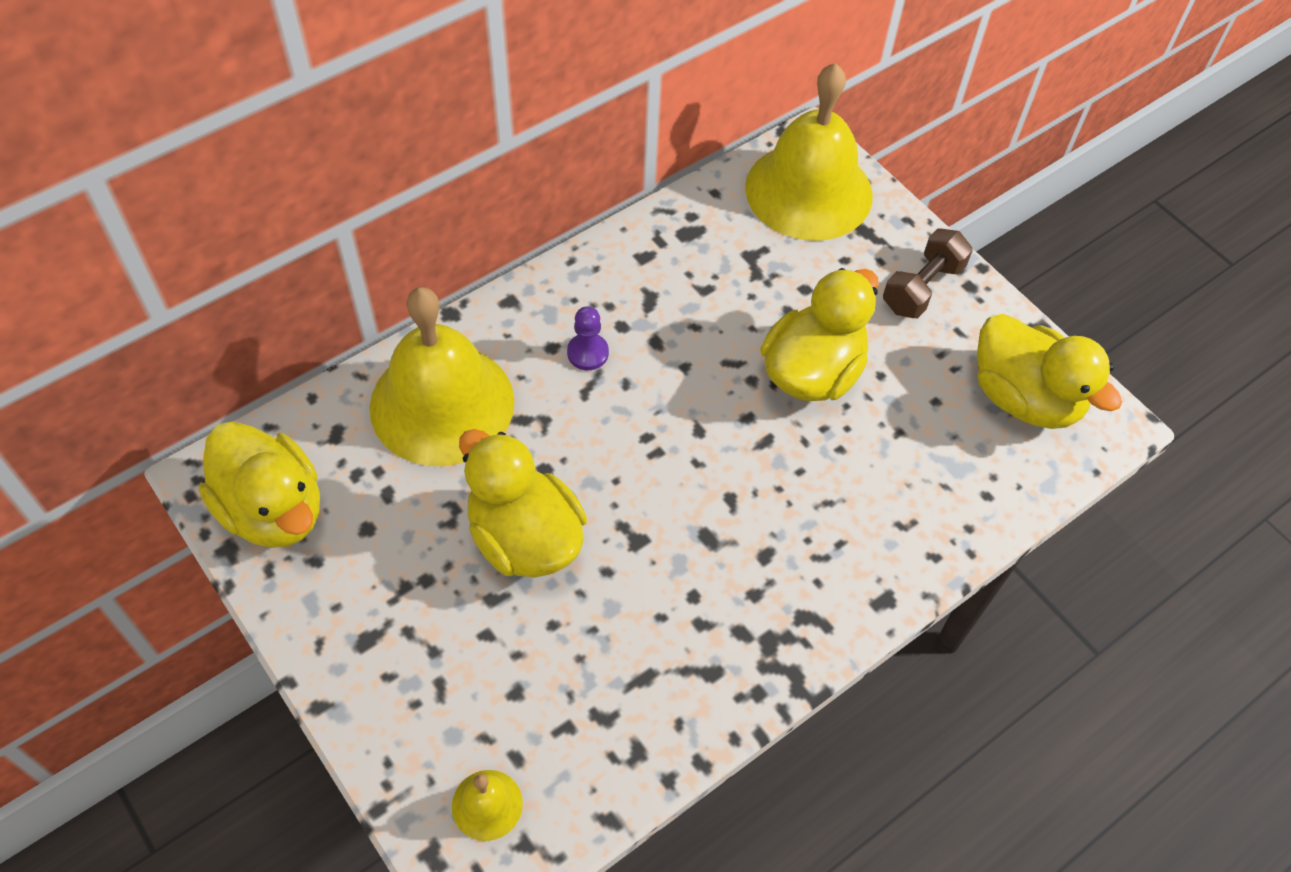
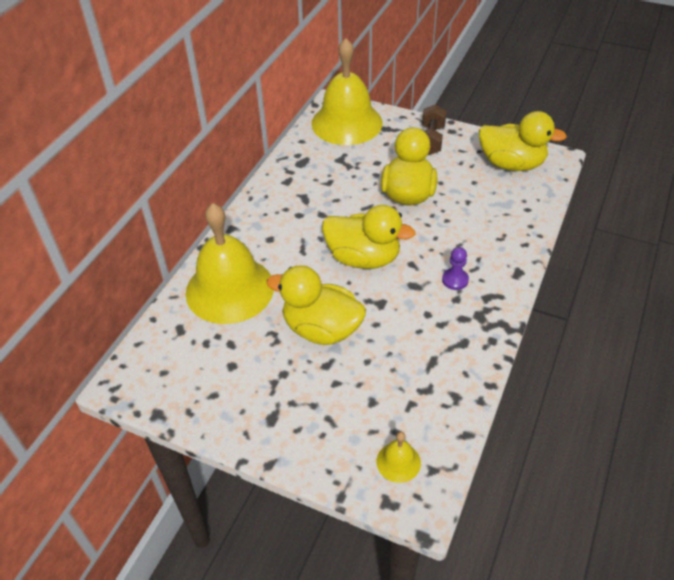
camera: 25 degrees left, 10 degrees down
(273, 510) = (170, 382): yellow duck -> yellow duck (363, 258)
(587, 353) = (290, 233): purple pawn -> purple pawn (455, 280)

